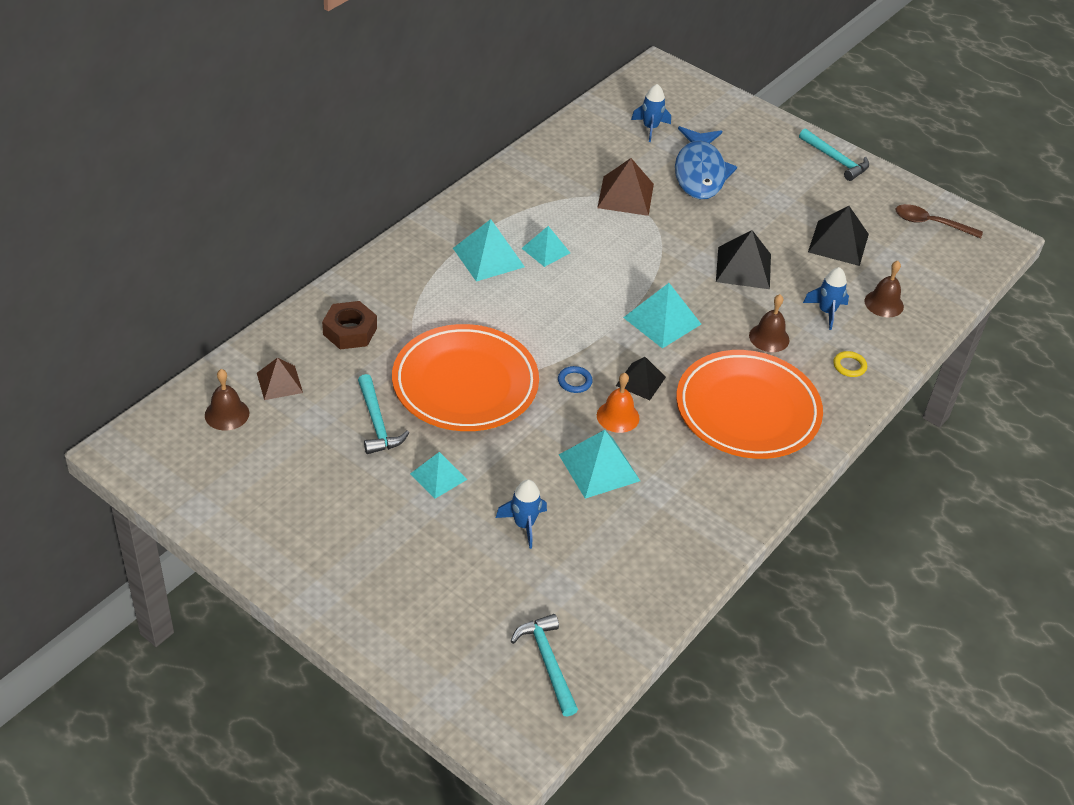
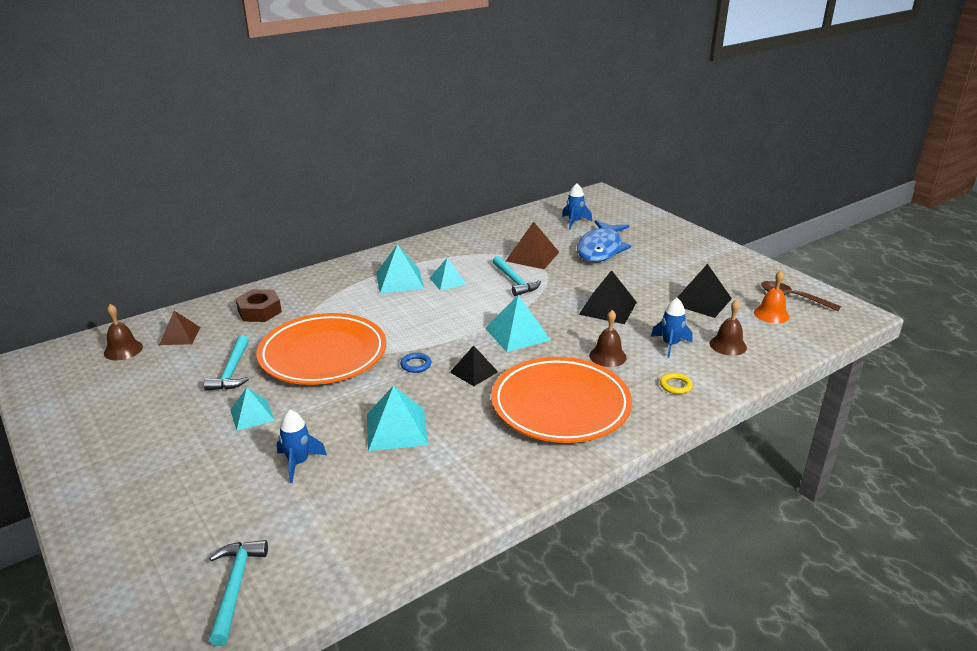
camera: 20 degrees right, 15 degrees down
(618, 416) = (438, 394): orange bell -> orange bell (771, 314)
(835, 160) = (720, 252): turquoise hammer -> turquoise hammer (514, 281)

